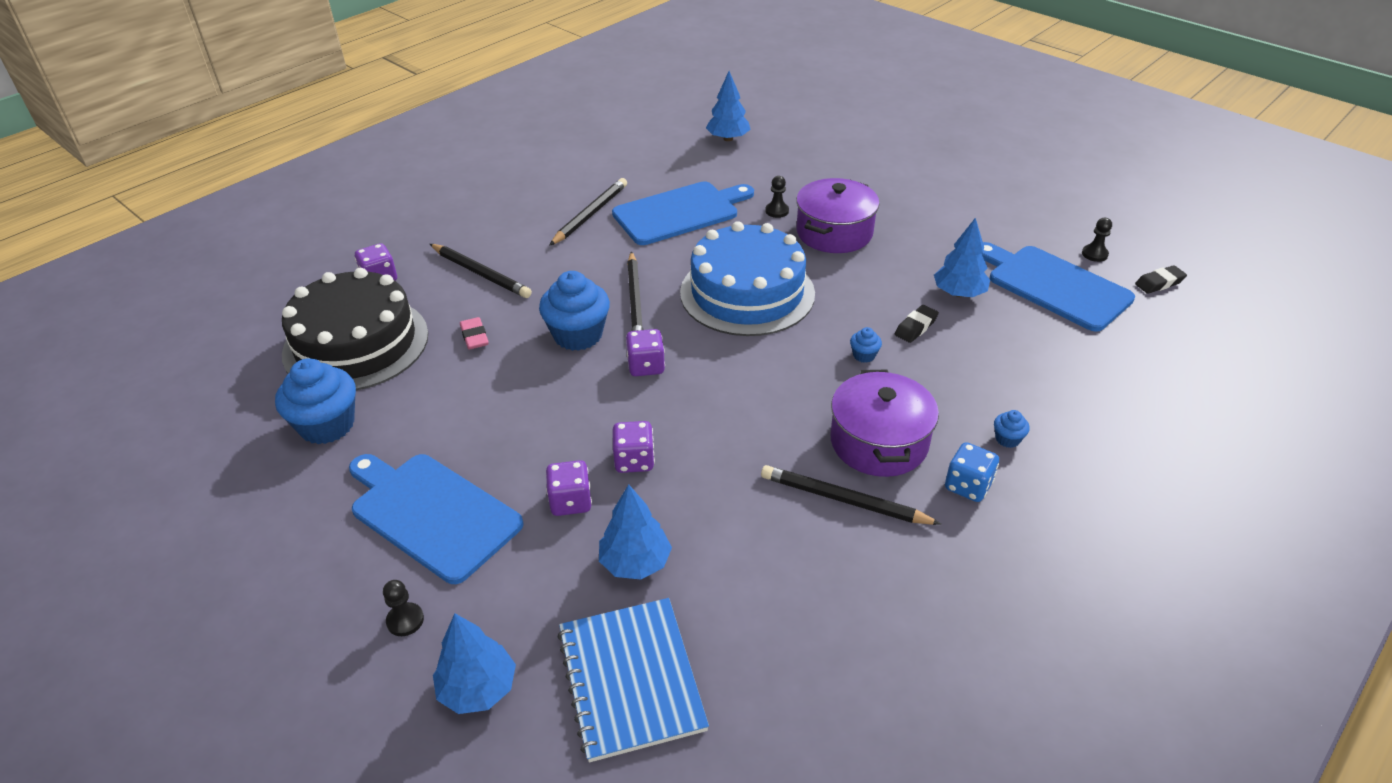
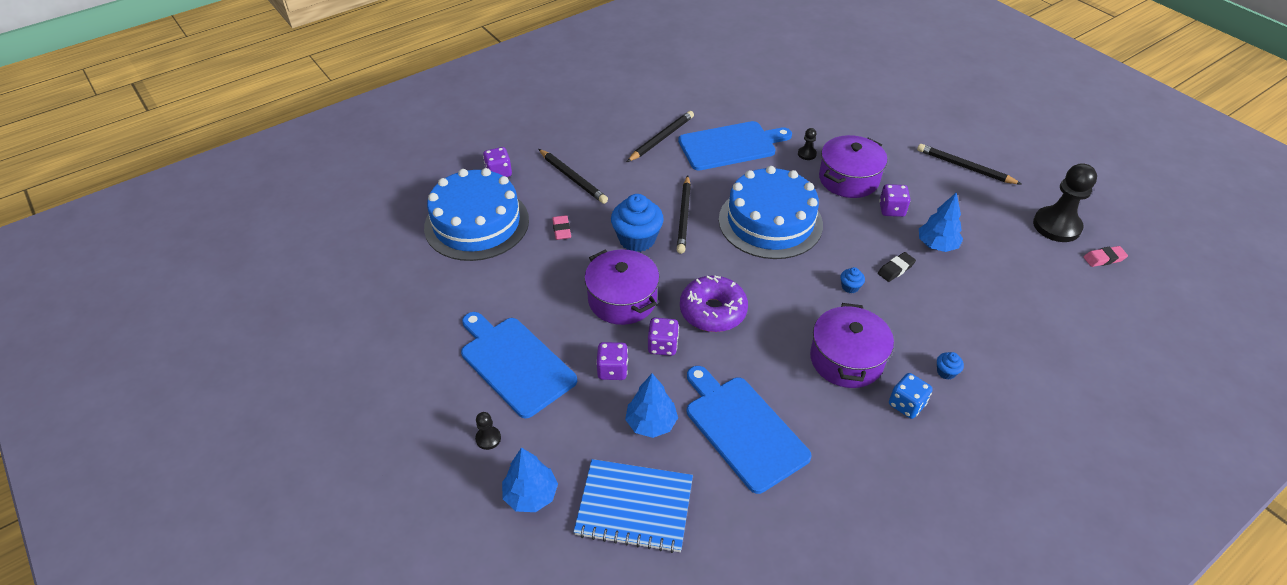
camera: 10 degrees right, 5 degrees up
(327, 425) = (450, 285): blue cupcake -> none
(356, 343) = (476, 223): black cake -> blue cake
(570, 411) = (622, 299): none -> purple pot
(630, 679) = (634, 507): blue notebook -> blue notebook turned 75 degrees counterclockwise
(646, 366) = (683, 272): purple dice -> purple dice (891, 210)
(693, 408) = (713, 311): none -> purple donut
(728, 138) = (780, 84): blue tree -> none
(843, 499) = (810, 400): black pencil -> black pencil (964, 167)
(1054, 286) = (1016, 249): blue cutting board -> blue cutting board (743, 429)
(1094, 254) = (1056, 226): black pawn -> black pawn, size x2.26
(1159, 283) = (1104, 259): black eraser -> pink eraser

